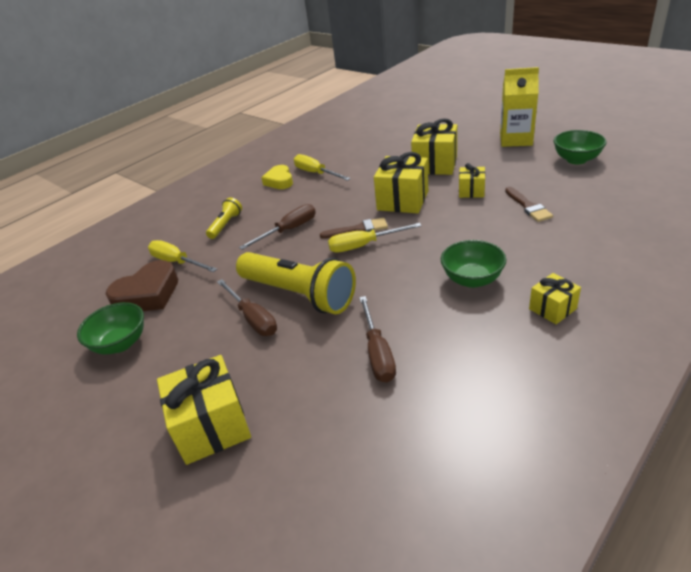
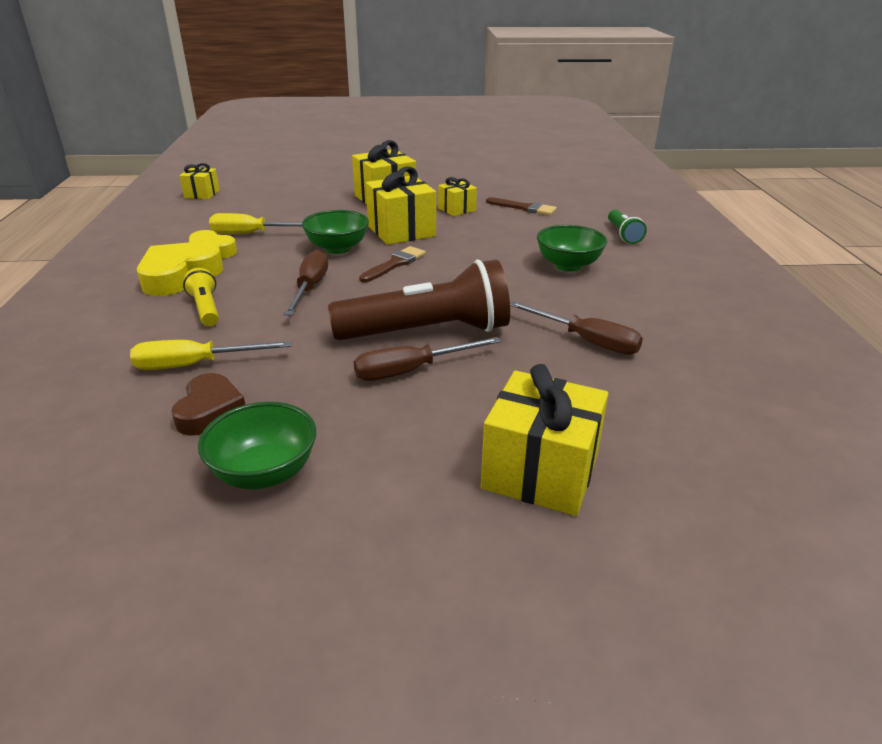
camera: 50 degrees left, 5 degrees down
(148, 294) = (210, 411): brown heart -> brown heart, size x0.66
(244, 195) = (179, 276): none -> yellow heart
(253, 318) = (411, 370): brown screwdriver -> brown screwdriver turned 150 degrees clockwise
(299, 295) = (427, 332): yellow flashlight -> brown flashlight
(364, 245) = (425, 273): yellow screwdriver -> none
(516, 139) = (431, 168): yellow carton -> none
(552, 309) = (656, 263): yellow gift -> yellow gift (202, 194)
(572, 266) = (623, 234): none -> green flashlight
(576, 159) = (507, 171): green bowl -> green bowl (337, 248)

